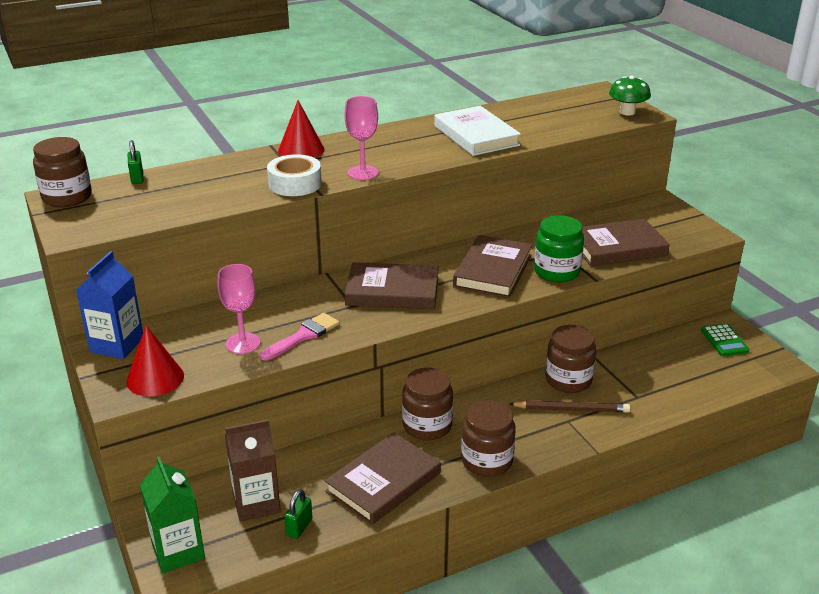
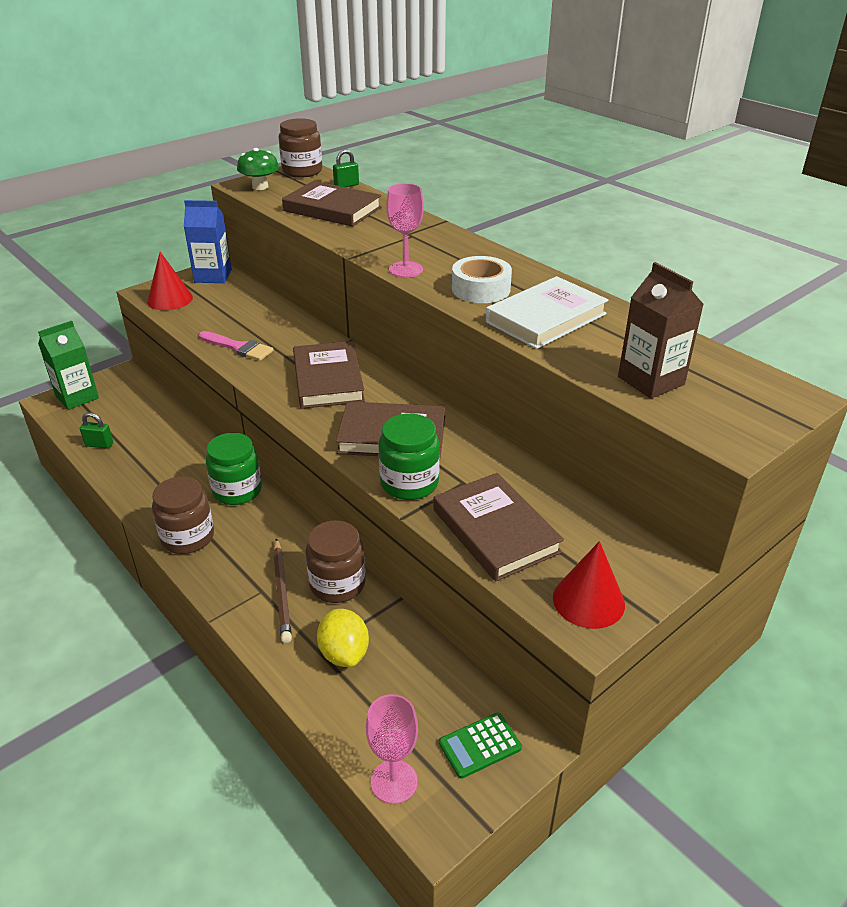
camera: 75 degrees right, 5 degrees up
(243, 343) = (222, 323): pink goblet -> pink goblet (394, 781)
(256, 503) = (128, 418): brown carton -> brown carton (651, 381)
(295, 184) = (364, 244): white tape -> white tape (481, 289)
(301, 150) = (442, 234): red cone -> red cone (588, 600)
(383, 482) = (154, 478): brown book -> brown book (332, 209)
(427, 426) = (237, 490): brown jar -> green jar
(627, 112) = (728, 426): green mushroom -> green mushroom (260, 187)
(642, 385) = (344, 653): none -> yellow lemon

